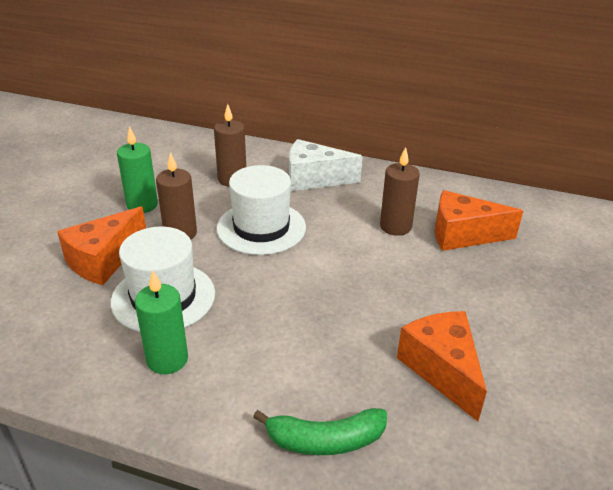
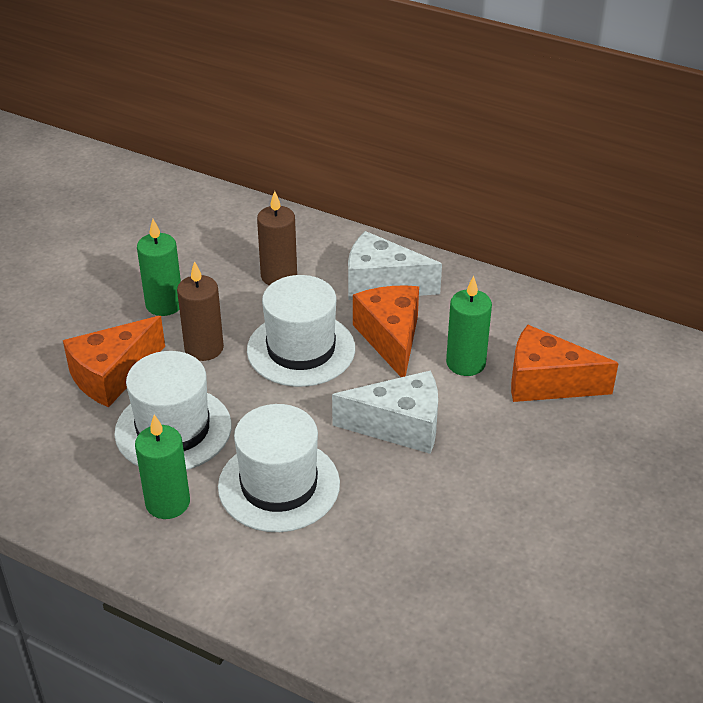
camera: 10 degrees right, 5 degrees up
(266, 333) = (279, 485): none -> white hat
(325, 440) = (315, 608): green banana -> none
(357, 277) = (399, 426): none -> white cheese
(395, 226) = (465, 363): brown candle -> green candle
(442, 369) = (463, 548): orange cheese -> orange cheese (391, 338)

